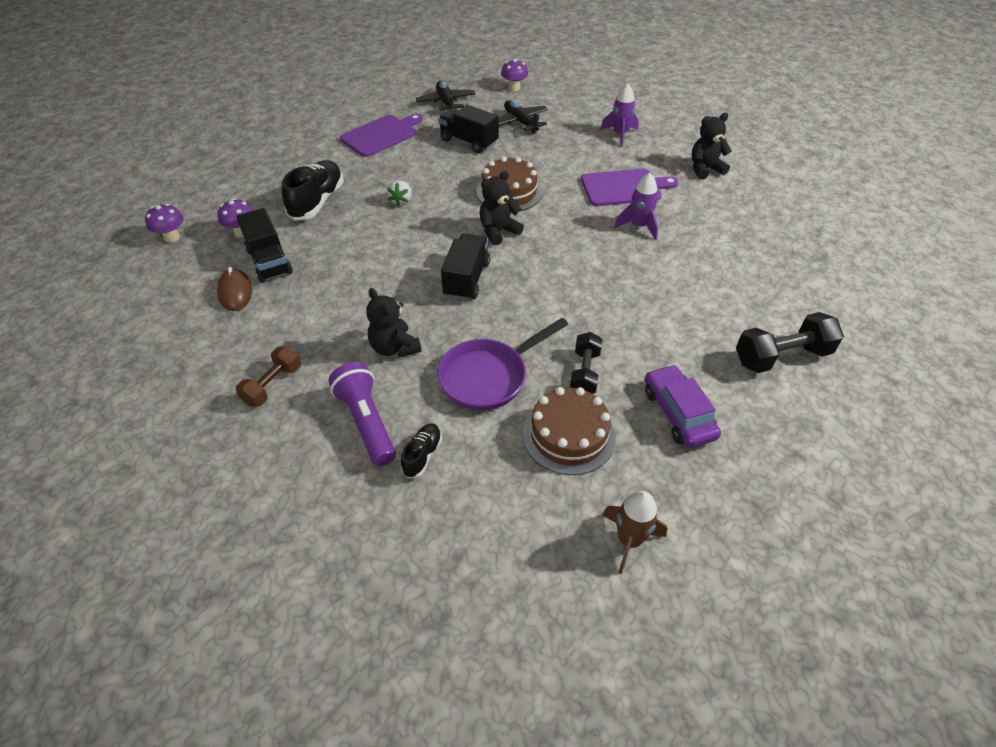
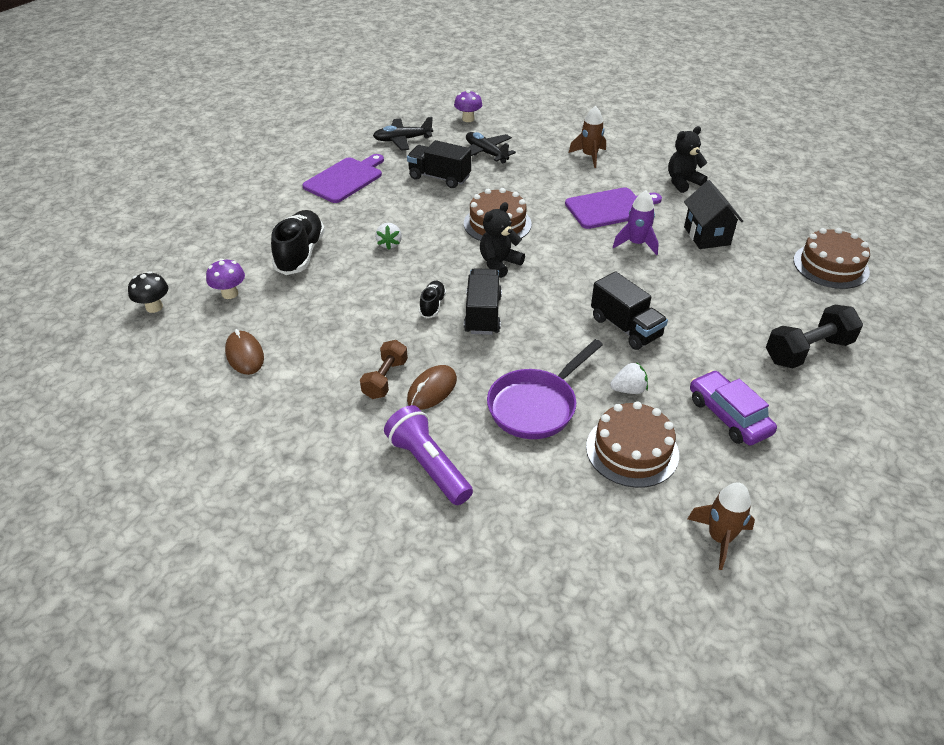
camera: 10 degrees left, 5 degrees down
(172, 237) = (154, 307): purple mushroom -> black mushroom
(269, 261) = (270, 320): black truck -> black truck (625, 327)
(273, 385) = (318, 443): brown dumbbell -> brown dumbbell (385, 379)
(394, 347) = (432, 390): black teddy bear -> brown mouse
(422, 455) = (495, 489): black shoe -> black shoe (432, 305)
(446, 103) = (402, 140): black plane -> black plane turned 75 degrees counterclockwise
(585, 373) = (628, 390): black dumbbell -> white strawberry
(619, 134) = (589, 156): purple rocket -> brown rocket
(712, 226) = (706, 236): none -> black house
(833, 270) = (830, 266): none -> brown cake

